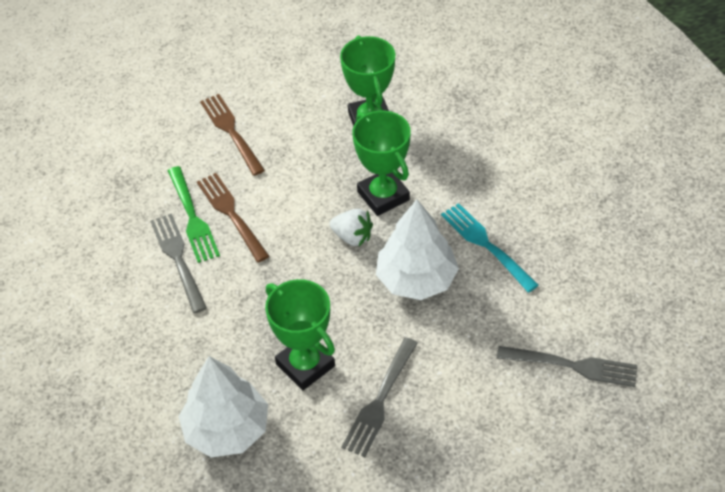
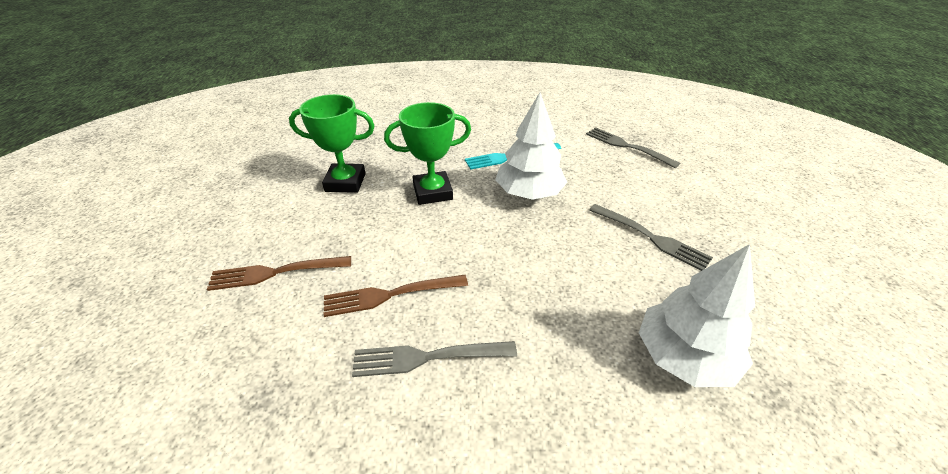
camera: 75 degrees left, 10 degrees down
(192, 217) = (373, 331): green fork -> none
(305, 365) = (606, 276): green trophy -> none
(352, 237) = (467, 217): white strawberry -> none
(572, 366) = (627, 146): grey fork -> grey fork turned 75 degrees counterclockwise

